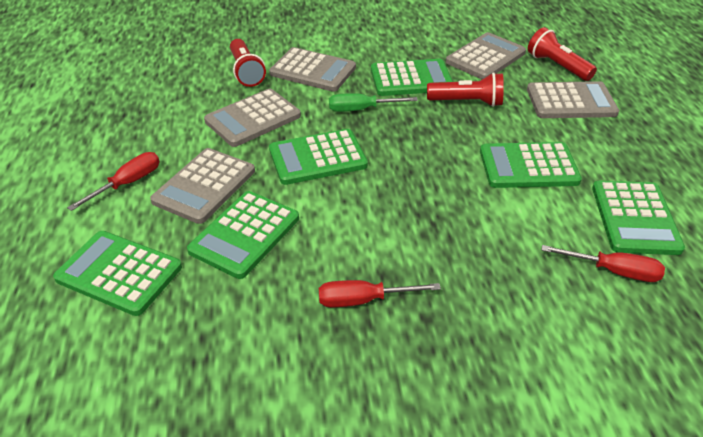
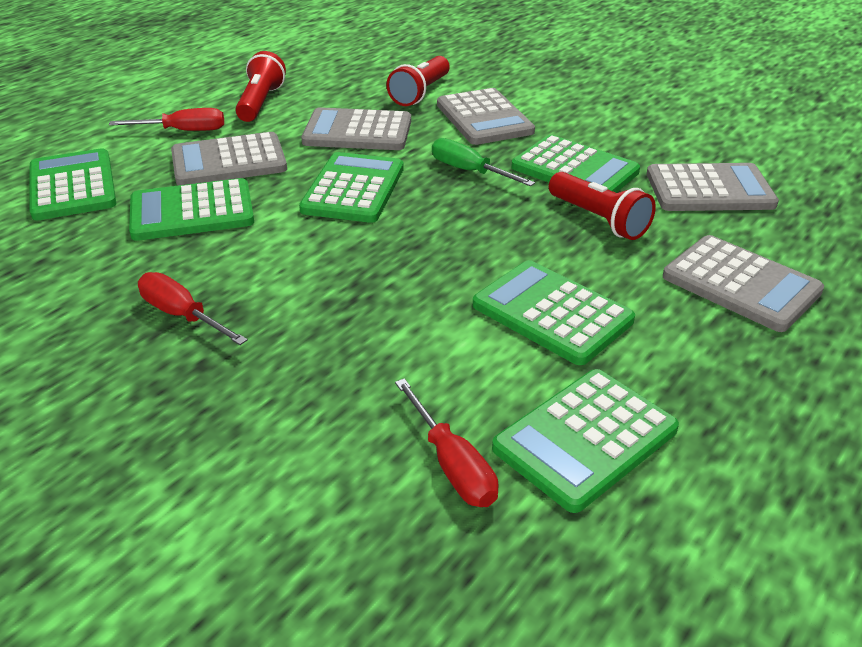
camera: 45 degrees right, 5 degrees down
(317, 158) = (353, 189): green calculator -> green calculator turned 75 degrees clockwise
(557, 66) = (797, 241): red flashlight -> red flashlight (260, 102)

